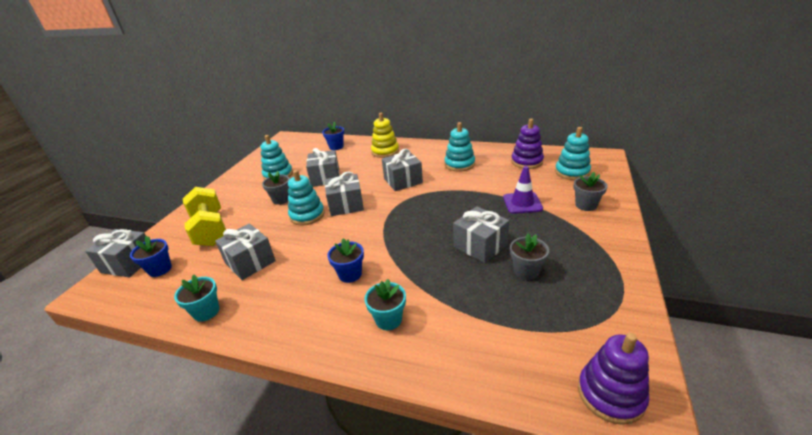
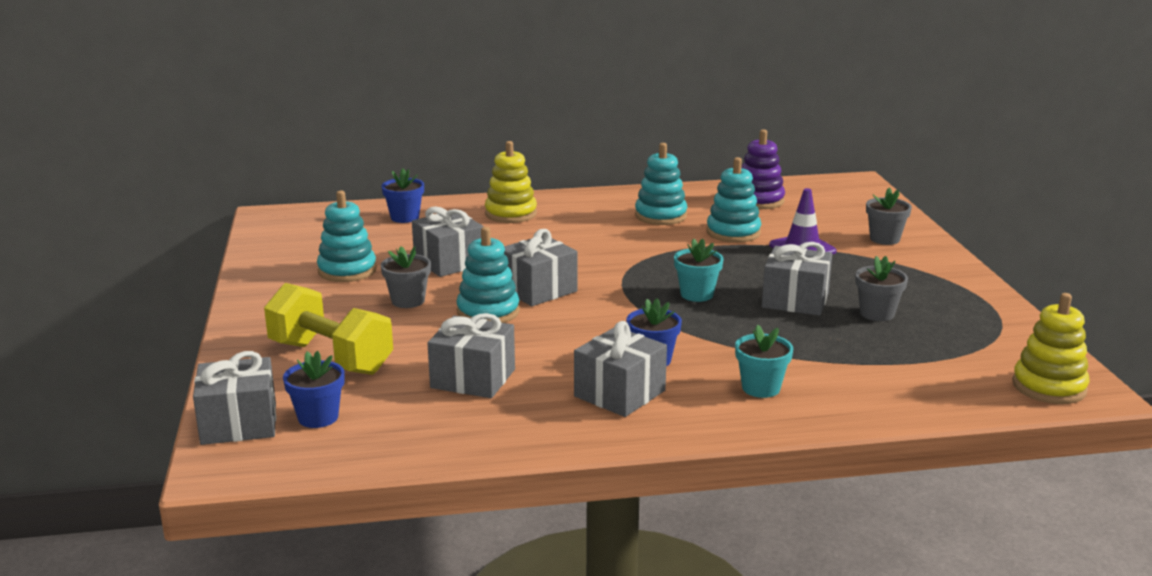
camera: 30 degrees left, 10 degrees down
(206, 312) = (486, 438): turquoise flower pot -> turquoise flower pot (696, 294)
(403, 181) = (594, 248): grey gift -> grey gift (619, 393)
(572, 172) = (833, 205): turquoise stacking toy -> turquoise stacking toy (733, 232)
(610, 394) = (1049, 387): purple stacking toy -> yellow stacking toy

